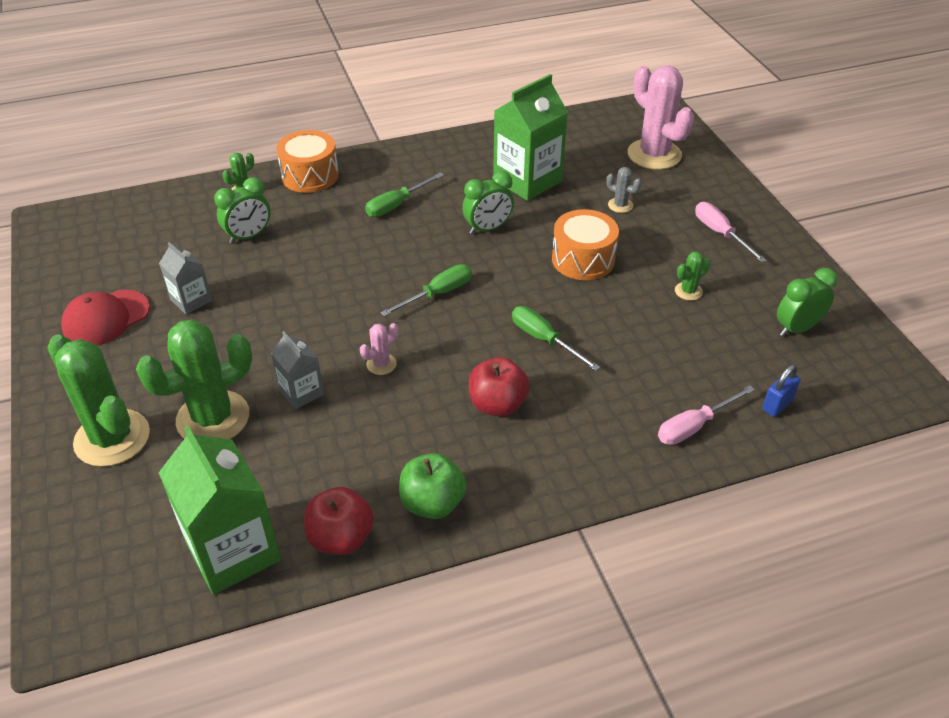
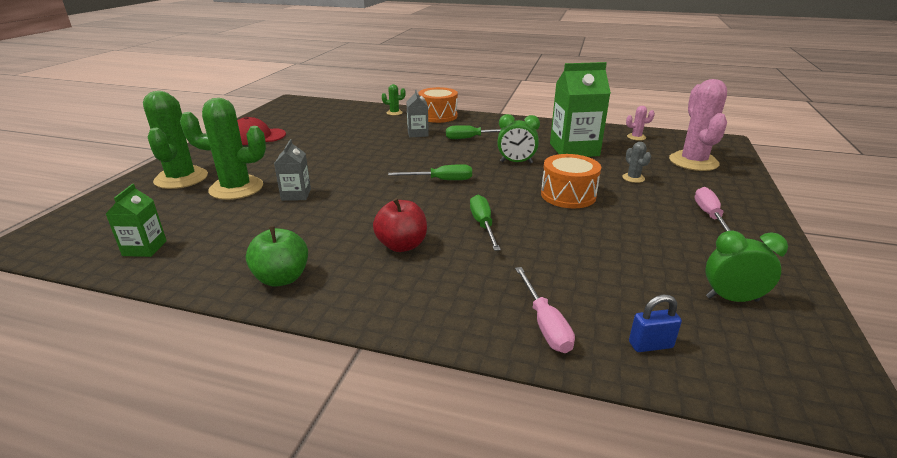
camera: 35 degrees right, 15 degrees down
(191, 300) = (304, 142): grey carton -> grey carton (418, 133)
(233, 551) = (144, 248): green carton -> green carton, size x0.53
(248, 236) = (370, 128): green clock -> none
(341, 538) = (204, 270): red apple -> none
(381, 364) = (359, 199): pink cactus -> pink cactus (636, 137)
(688, 291) = (640, 239): green cactus -> none
(694, 426) = (545, 324): pink screwdriver -> pink screwdriver turned 105 degrees counterclockwise

